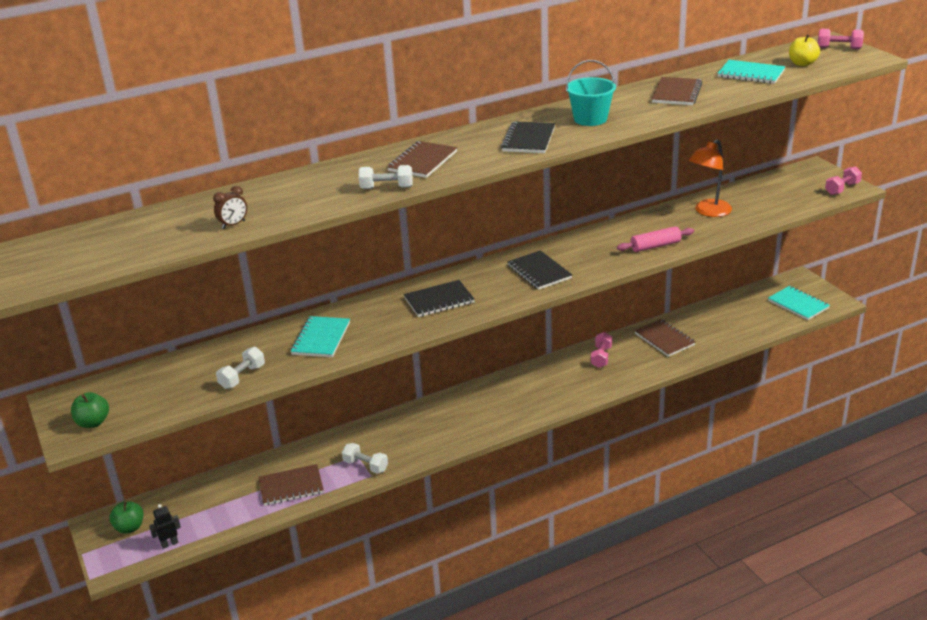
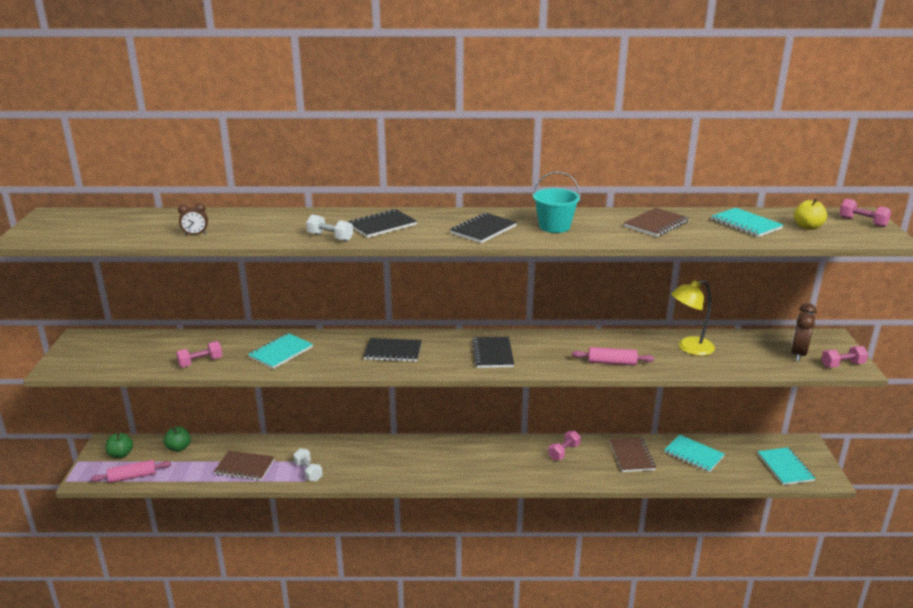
camera: 25 degrees right, 5 degrees down
(93, 422) = (79, 361): green apple -> green apple (179, 448)
(169, 544) = (132, 477): black robot -> pink rolling pin
(242, 377) = (200, 362): white dumbbell -> pink dumbbell
(422, 161) = (382, 225): brown notebook -> black notebook
(708, 212) = (689, 348): orange lamp -> yellow lamp
(716, 320) = (693, 455): none -> turquoise notebook
(800, 190) = (798, 354): none -> brown clock

